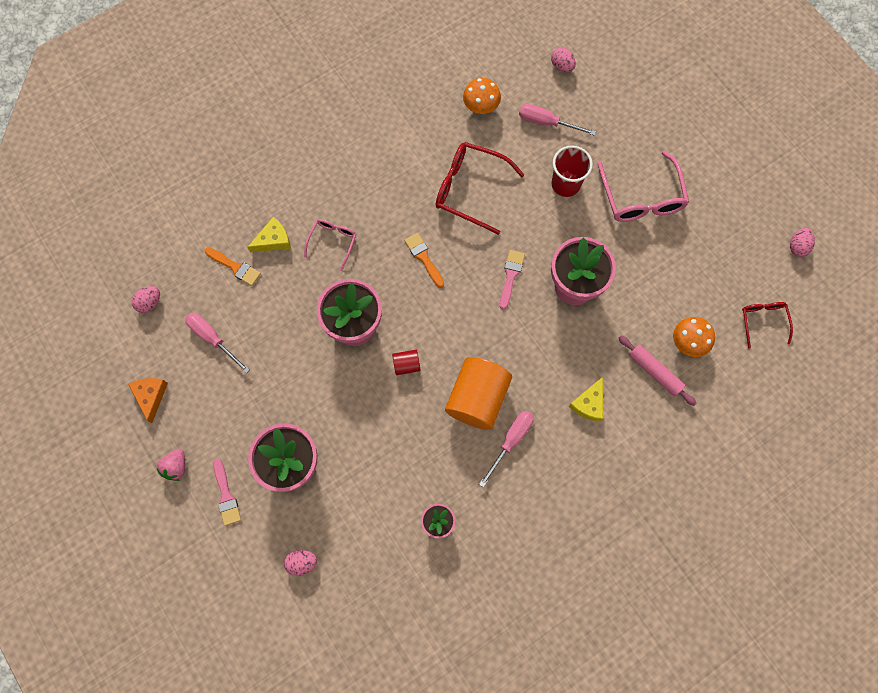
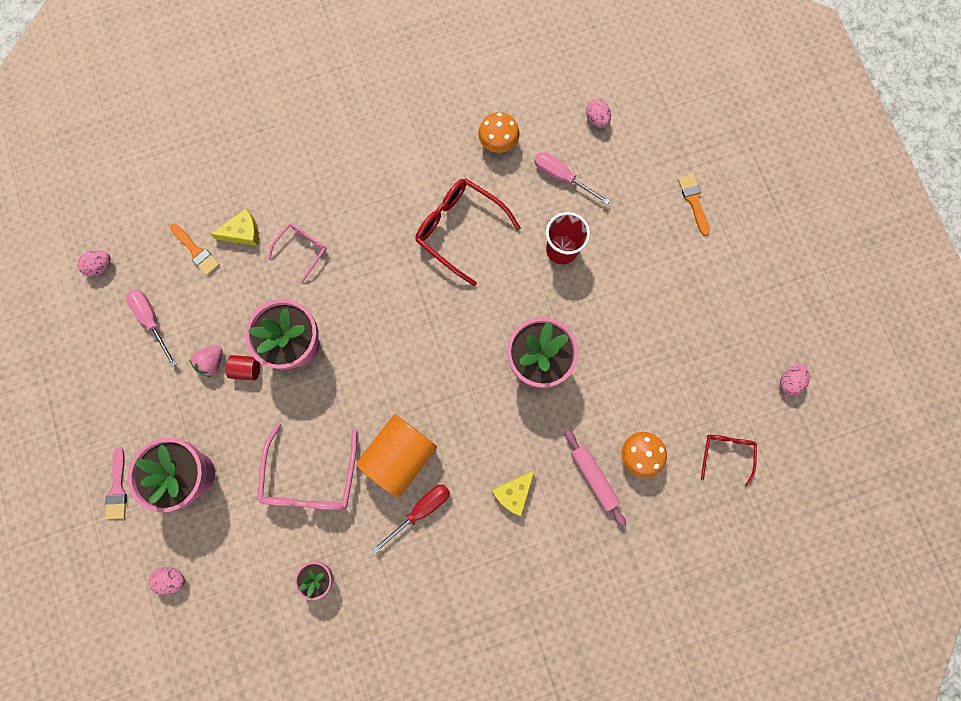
camera: 15 degrees right, 5 degrees up
(151, 396) = (74, 364): orange cheese -> none
(176, 467) = (77, 444): pink strawberry -> pink strawberry (212, 362)
(406, 365) = (338, 400): red cylinder -> red cylinder (247, 369)
(423, 258) = (390, 291): orange brush -> orange brush (693, 201)
(511, 276) = (474, 334): pink brush -> none
(511, 441) = (421, 510): pink screwdriver -> red screwdriver
(641, 197) = (637, 284): pink glasses -> pink glasses (310, 478)

